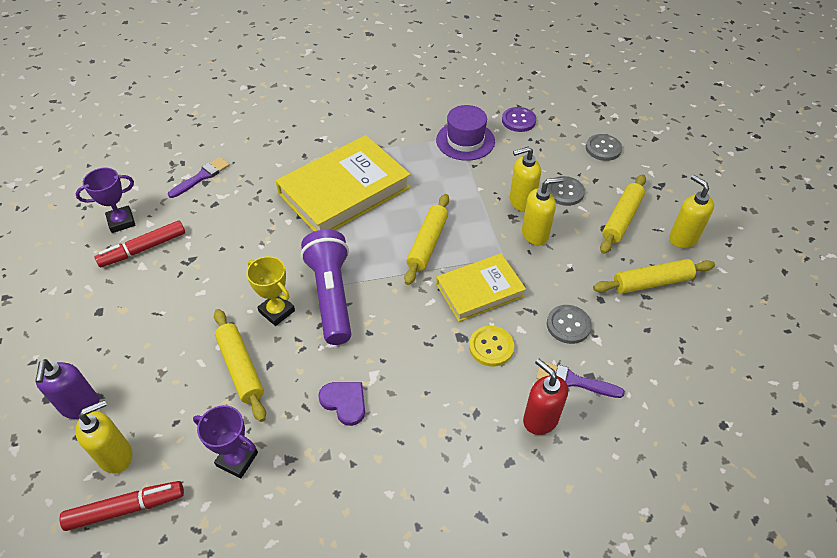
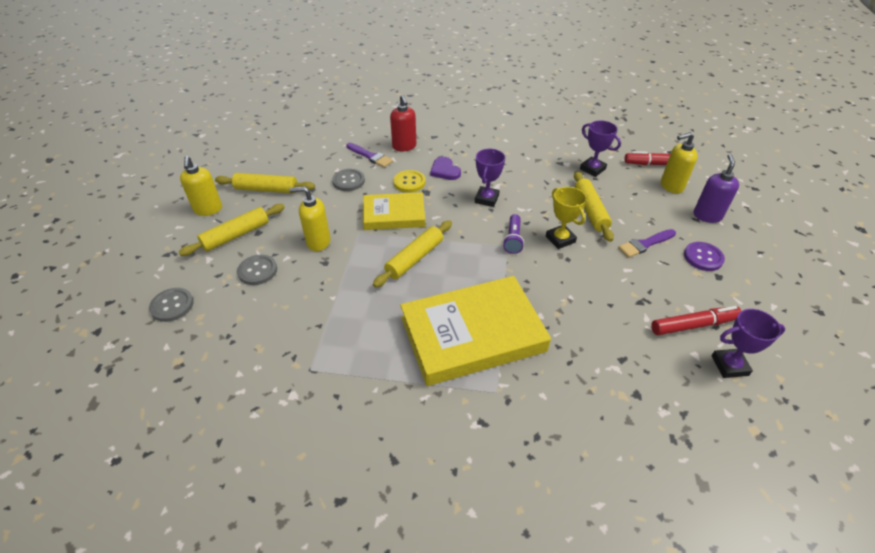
camera: 160 degrees left, 5 degrees down
(202, 177) = (642, 404): purple brush -> purple brush (645, 244)
(331, 295) = (513, 239): purple flashlight -> purple flashlight, size x0.50
(344, 402) = (520, 178): purple heart -> purple heart (445, 170)
(379, 348) = (486, 199): none -> purple trophy
(465, 141) = (304, 361): purple hat -> none
(518, 120) = (220, 372): purple button -> purple button (703, 257)
(521, 202) = (305, 273): yellow soap dispenser -> none

